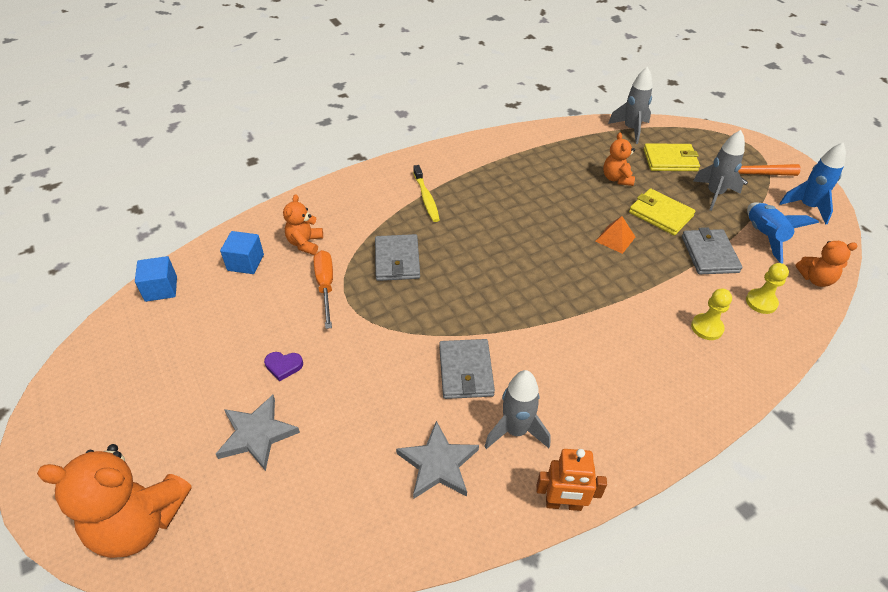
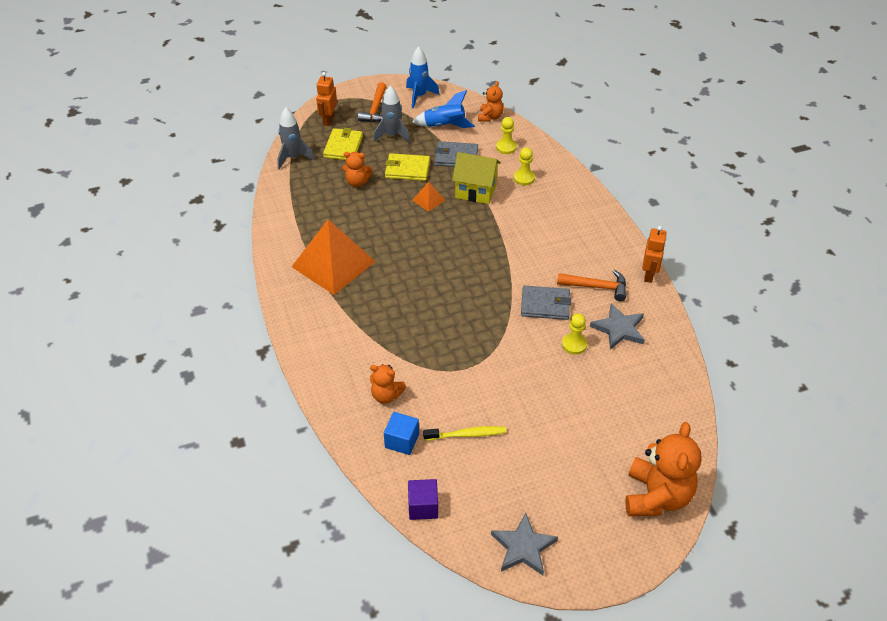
camera: 80 degrees left, 0 degrees up
(161, 289) = (423, 507): blue cube -> purple cube
(257, 434) = (589, 428): grey star -> grey star (523, 547)
(283, 366) = (527, 412): purple heart -> none
(325, 286) = (444, 382): orange screwdriver -> none
(397, 260) = (423, 332): grey wallet -> none
(400, 409) = (574, 344): none -> yellow pawn
(426, 198) = (346, 305): yellow toothbrush -> yellow toothbrush (467, 434)
(482, 180) = (333, 264): none -> orange pyramid
(515, 431) = (597, 287): grey rocket -> orange hammer
(653, 280) = (475, 191): none -> yellow house
(660, 214) = (407, 169): yellow wallet -> yellow wallet turned 45 degrees clockwise
(708, 143) = (328, 120): none -> orange robot

